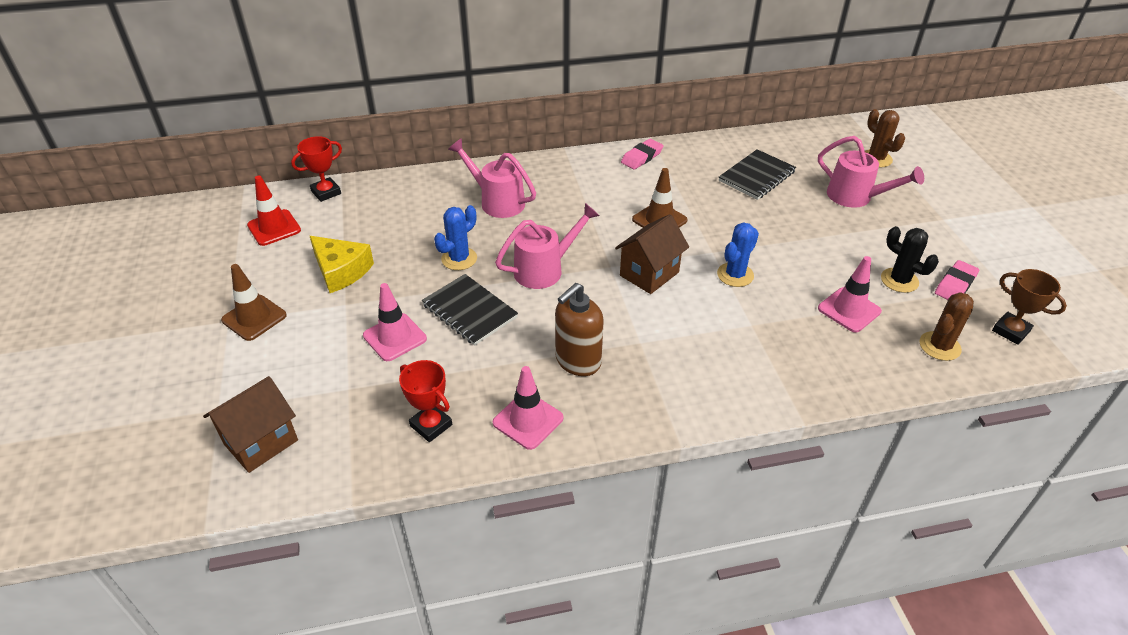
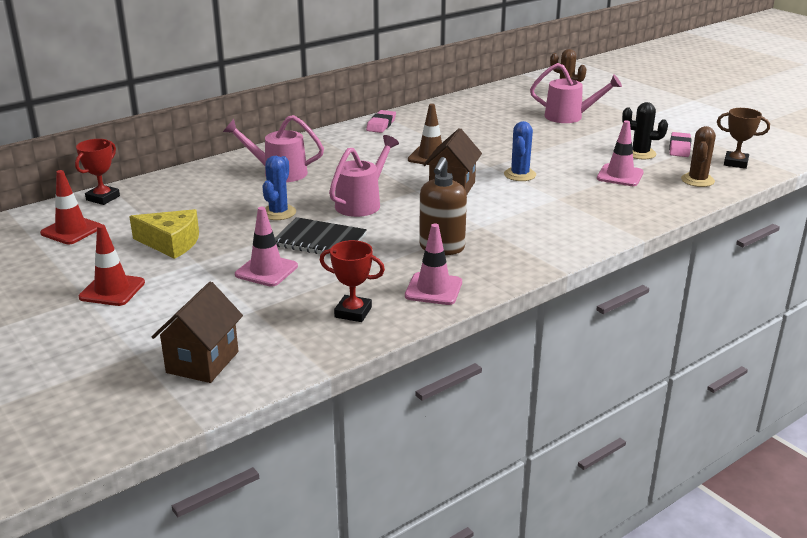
camera: 25 degrees left, 15 degrees down
(254, 318) = (112, 290): brown traffic cone -> red traffic cone
(756, 176) = (485, 119): black notebook -> none

